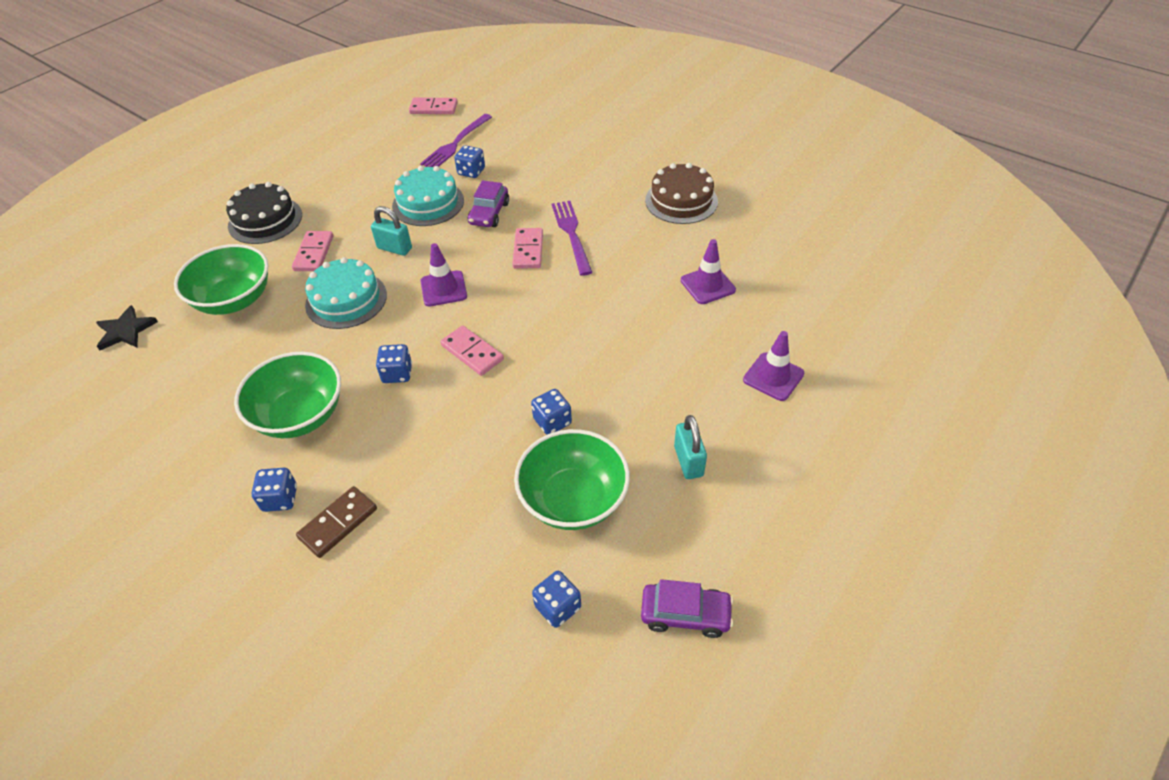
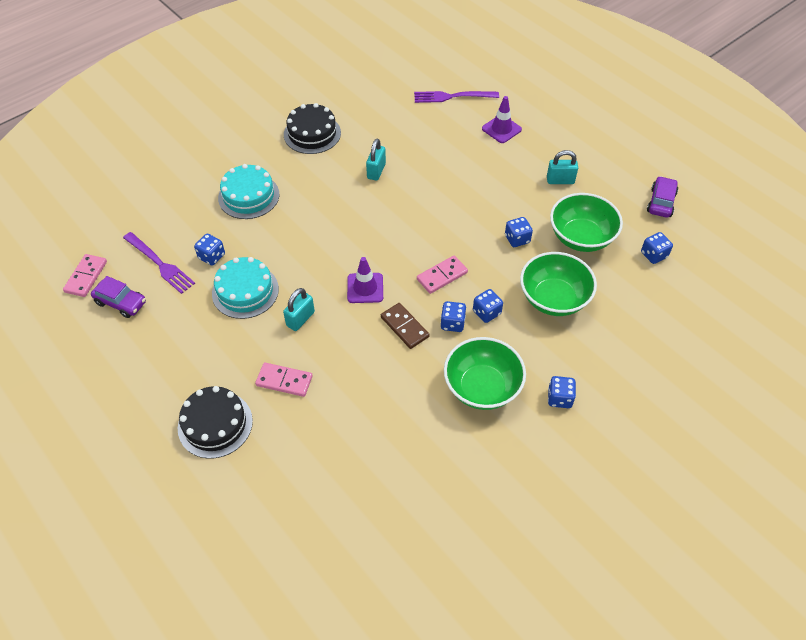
camera: 80 degrees left, 5 degrees up
(125, 331) = (344, 537): black star -> none
(234, 300) = (329, 444): green bowl -> green bowl (553, 299)
(338, 523) = (584, 362): brown domino -> brown domino (404, 327)
(346, 300) = (357, 356): turquoise cake -> turquoise cake (248, 196)
(417, 405) = (486, 312): none -> blue dice
(489, 213) = (279, 250): purple car -> purple car (121, 302)
(528, 250) = (337, 230): pink domino -> none
(571, 234) = (326, 202): purple fork -> purple fork (452, 97)
(637, 264) = (376, 171): none -> turquoise padlock
(681, 201) = (312, 133): brown cake -> black cake
(707, 285) = (410, 140): purple traffic cone -> none

